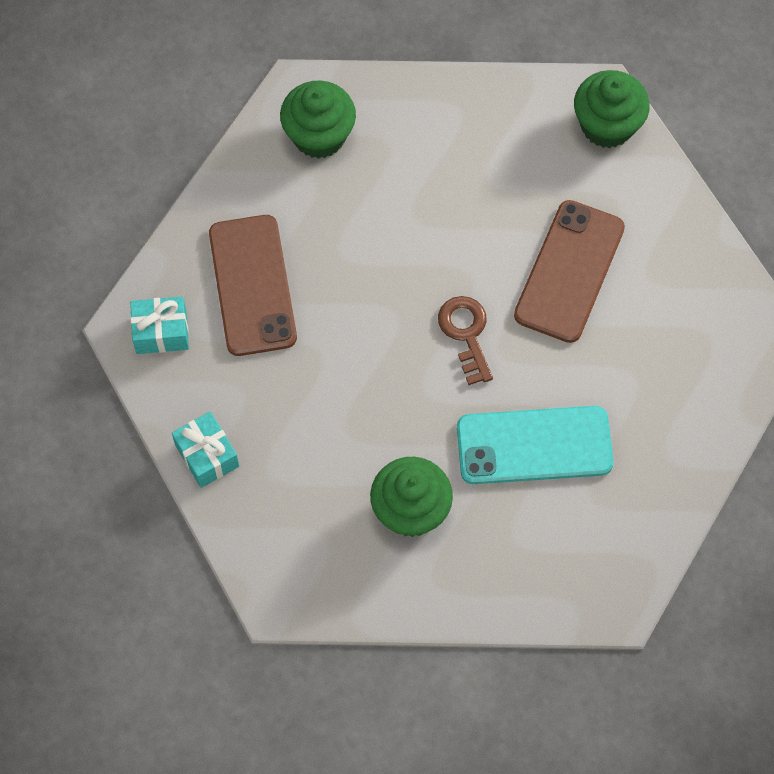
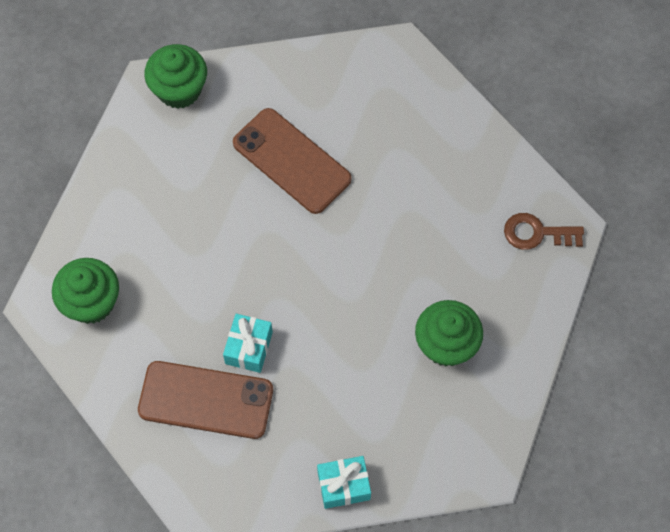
camera: 70 degrees left, 0 degrees up
(161, 332) = (218, 487): turquoise gift -> turquoise gift (249, 348)
(466, 334) = (314, 252): brown key -> brown key (537, 233)
(534, 446) = (425, 237): turquoise phone -> none

